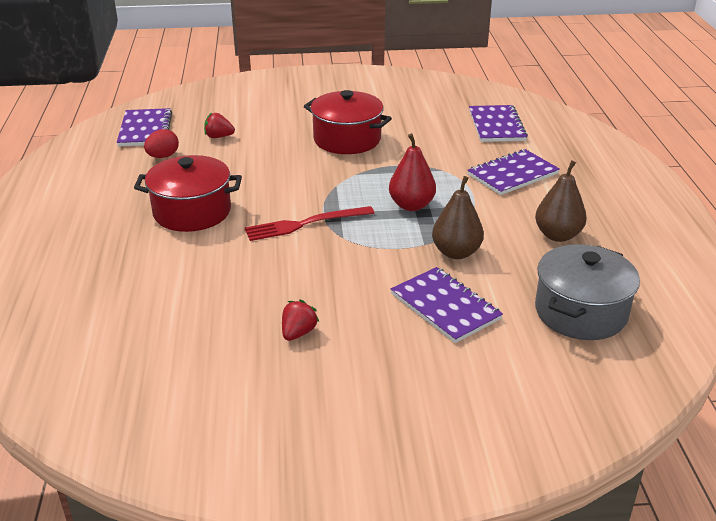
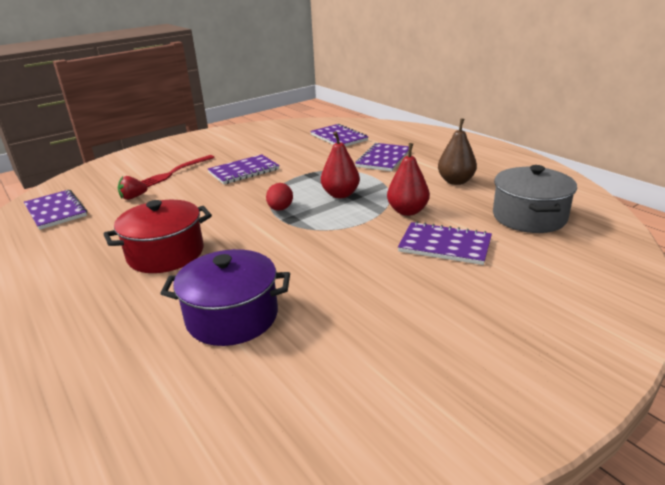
camera: 30 degrees left, 5 degrees down
(163, 156) = (94, 224): red egg -> red egg (280, 209)
(187, 296) = (232, 317): none -> purple pot
(298, 333) = (363, 305): red strawberry -> none
(305, 224) = (275, 230): red fork -> red fork (173, 173)
(347, 139) = (244, 171): red pot -> purple notebook
(456, 252) = (407, 211): brown pear -> red pear

